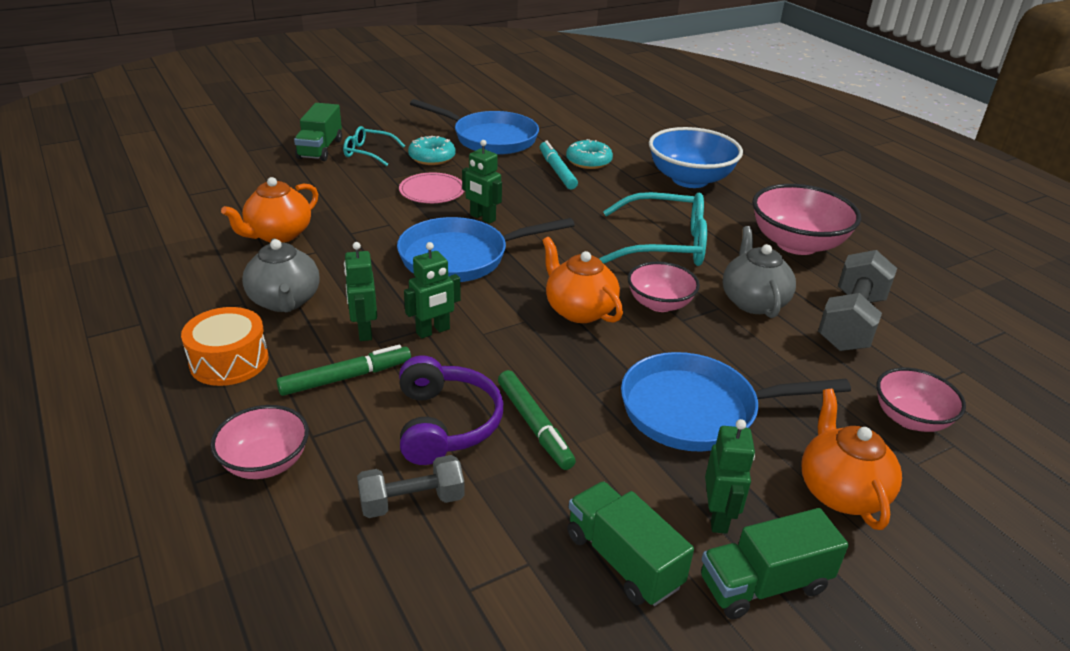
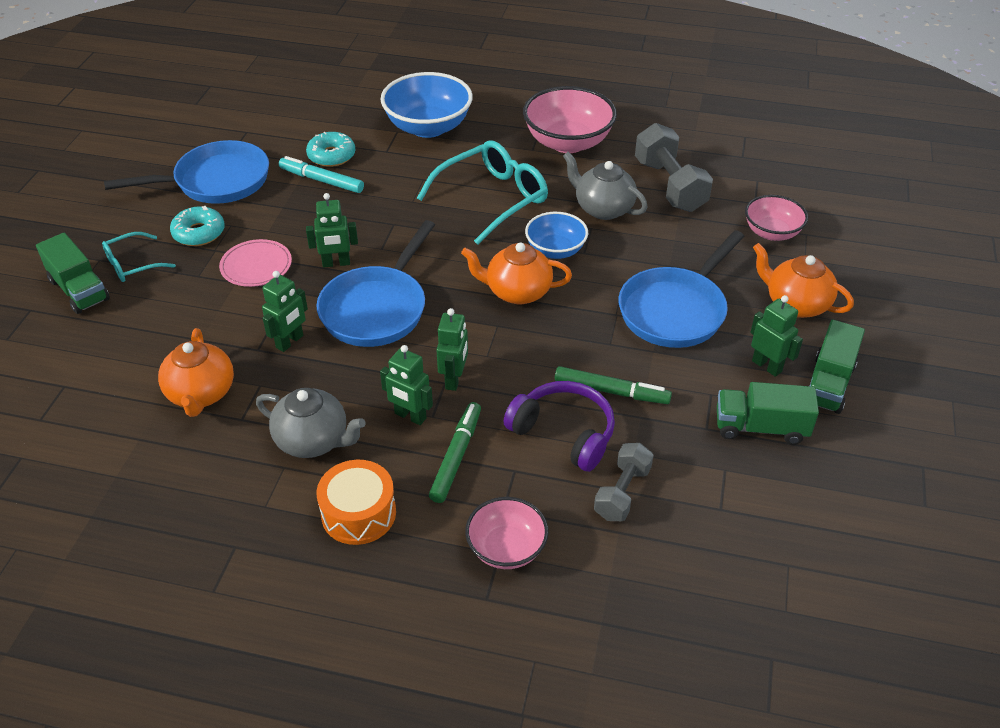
camera: 45 degrees left, 10 degrees up
(375, 241) = (290, 342): none -> green robot
(659, 304) = (555, 250): pink bowl -> blue bowl

